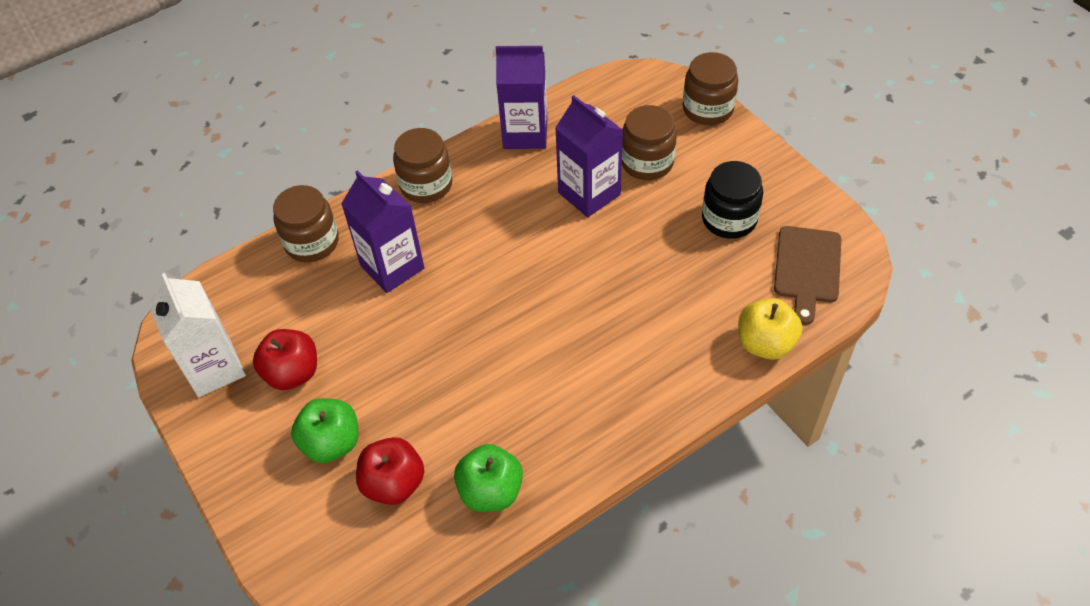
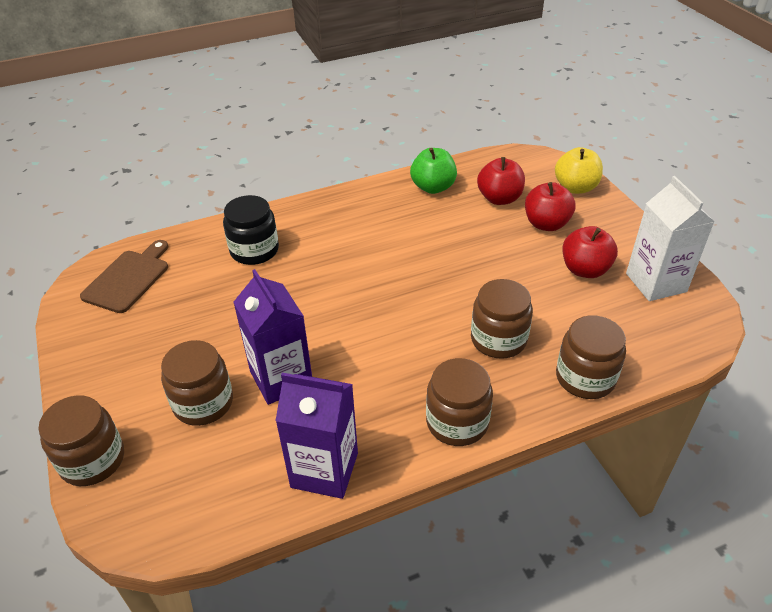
camera: 170 degrees left, 10 degrees down
(331, 443) = (546, 224): green apple -> red apple
(392, 267) = (498, 339): purple carton -> brown jar
(729, 219) = (161, 329): black jar -> black jar (254, 250)
(765, 343) = (202, 236): yellow apple -> yellow apple (575, 187)

